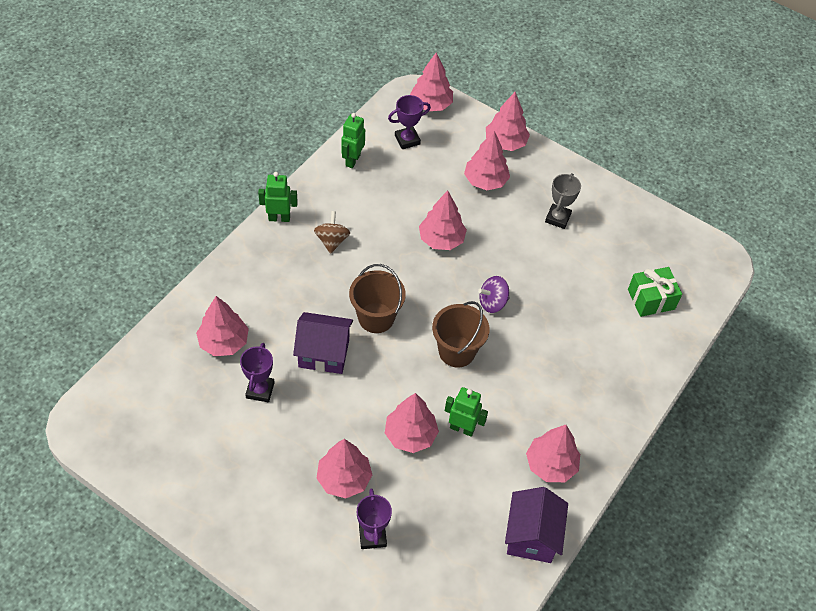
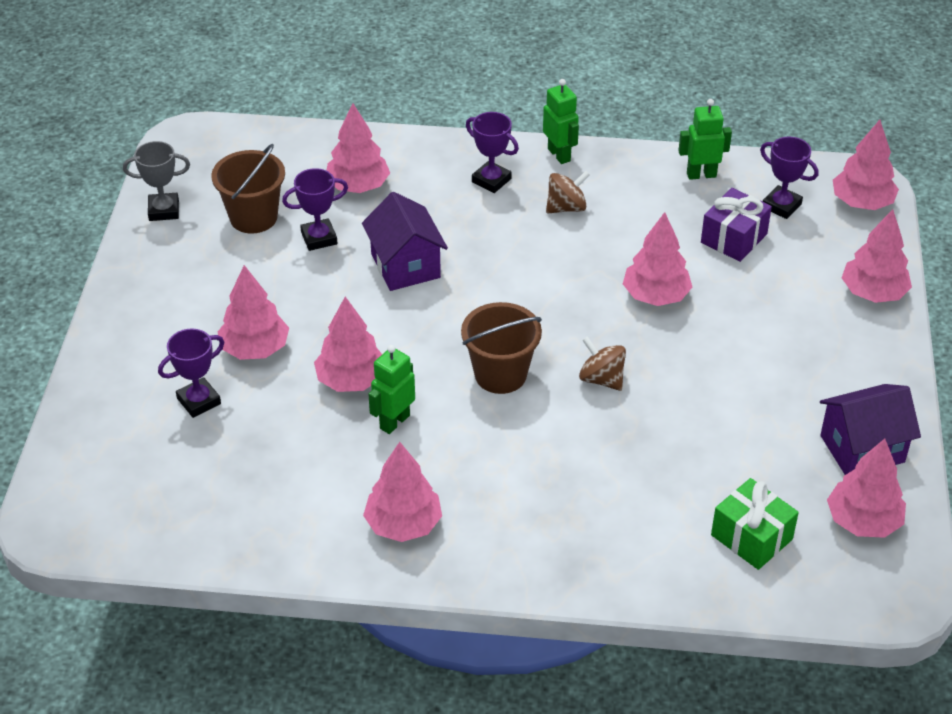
camera: 65 degrees right, 10 degrees down
(276, 266) = (491, 180): none -> purple trophy
(376, 318) = (490, 287): brown bucket -> brown bucket (253, 217)
(418, 177) = (733, 238): none -> purple gift
(462, 428) = (394, 422): green robot -> green robot turned 135 degrees counterclockwise
(485, 181) = (789, 299): pink tree -> pink tree (863, 521)
(492, 303) = (601, 379): purple spinning top -> brown spinning top
(531, 536) = (290, 543): purple house -> purple house (862, 449)
(557, 218) = (797, 390): grey trophy -> grey trophy (164, 210)

